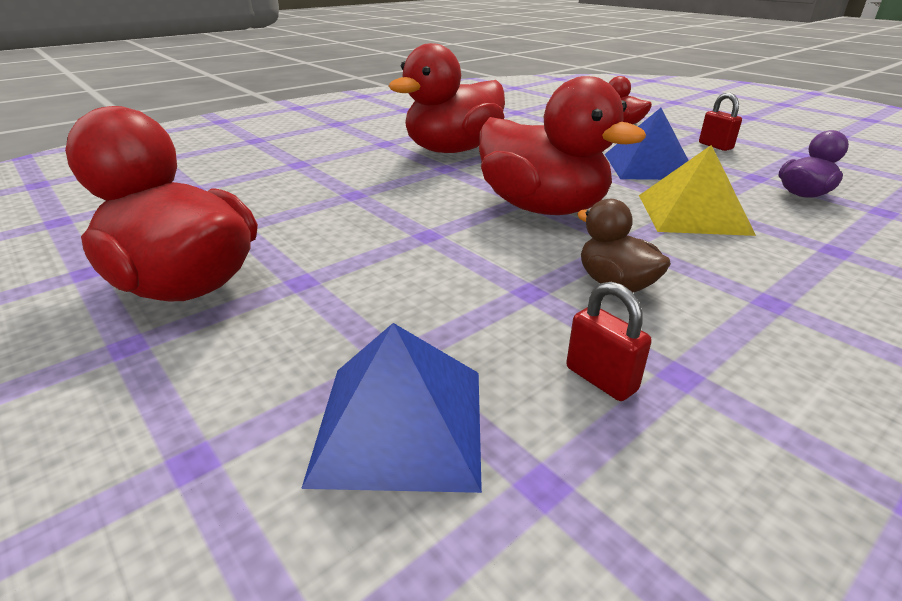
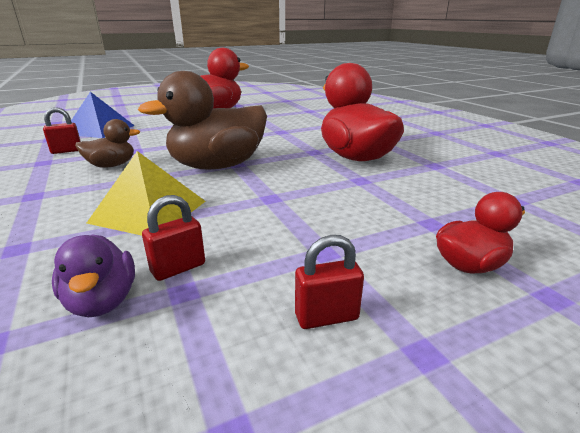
camera: 105 degrees right, 5 degrees down
(542, 208) = (217, 166): red duck -> brown duck
(649, 166) = (270, 227): blue pyramid -> none
(741, 182) = (178, 268): none -> red padlock

